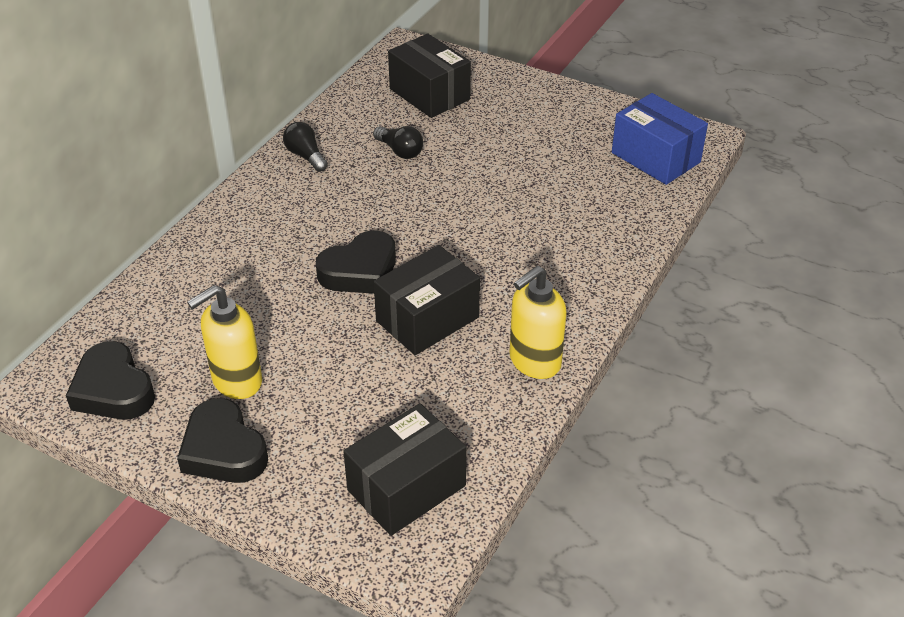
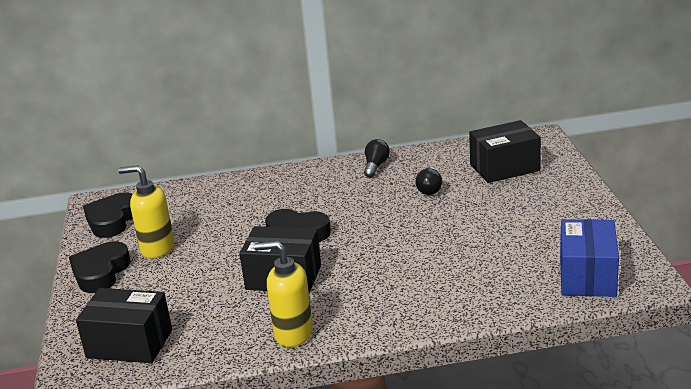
camera: 55 degrees right, 15 degrees down
(429, 94) = (504, 168): black box -> black box turned 60 degrees clockwise

